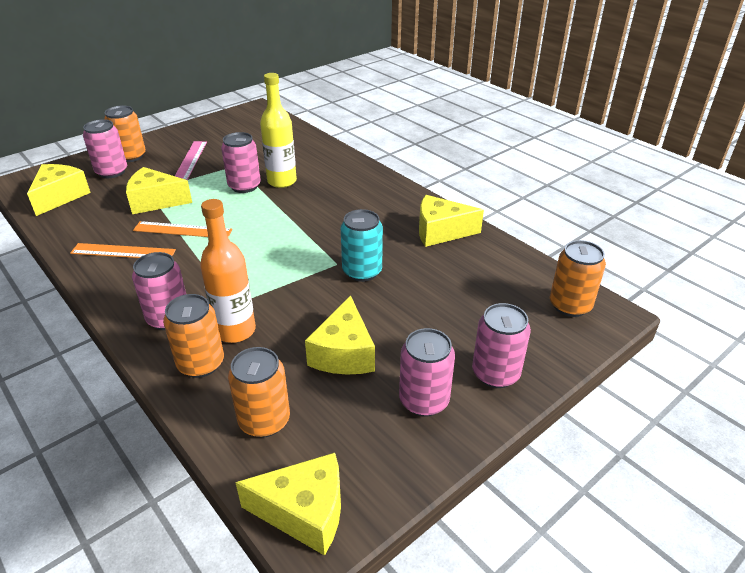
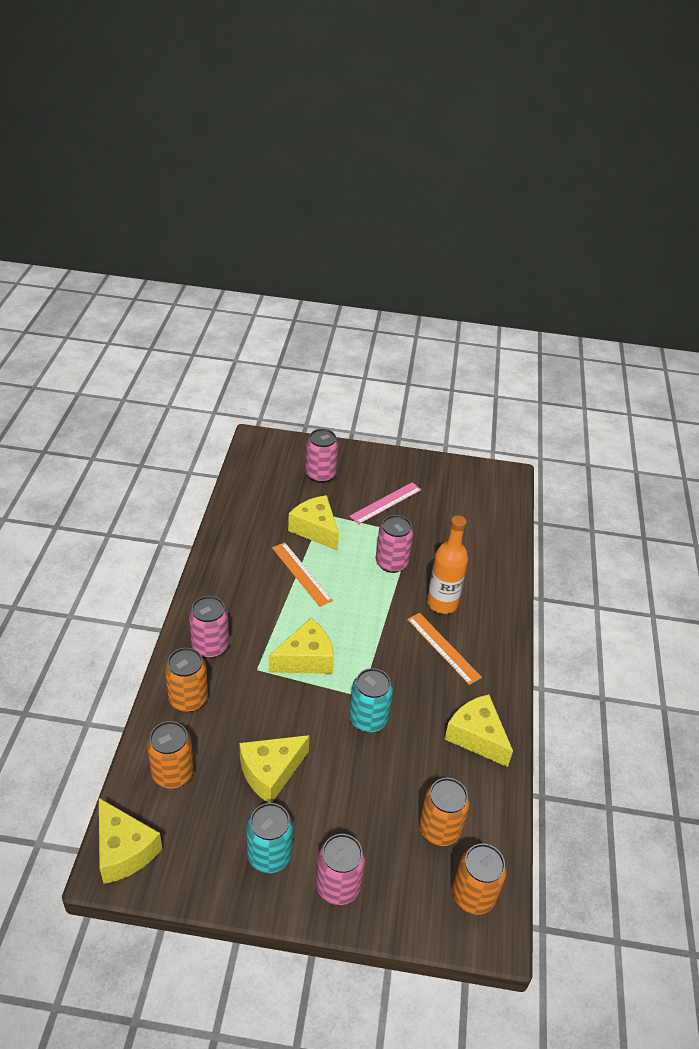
camera: 45 degrees right, 5 degrees up
(60, 197) = (264, 476): yellow cheese -> yellow cheese (306, 659)
(123, 251) = (246, 563): orange ruler -> orange ruler (443, 648)
(131, 156) = (350, 466): orange can -> orange can (439, 829)
(235, 331) = (233, 692): orange bottle -> orange bottle (442, 603)
(282, 181) = (424, 580): yellow bottle -> none
(424, 400) = (269, 855): pink can -> turquoise can

